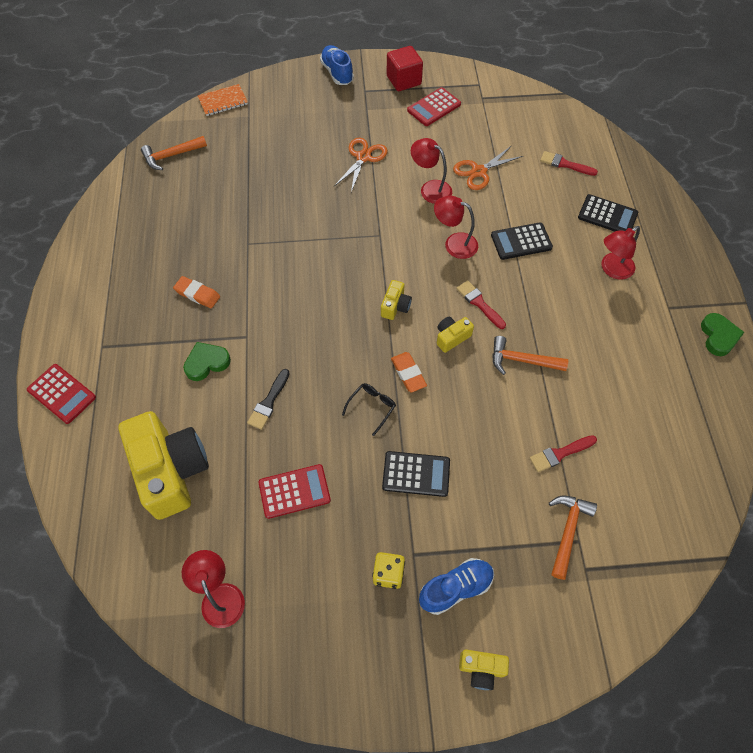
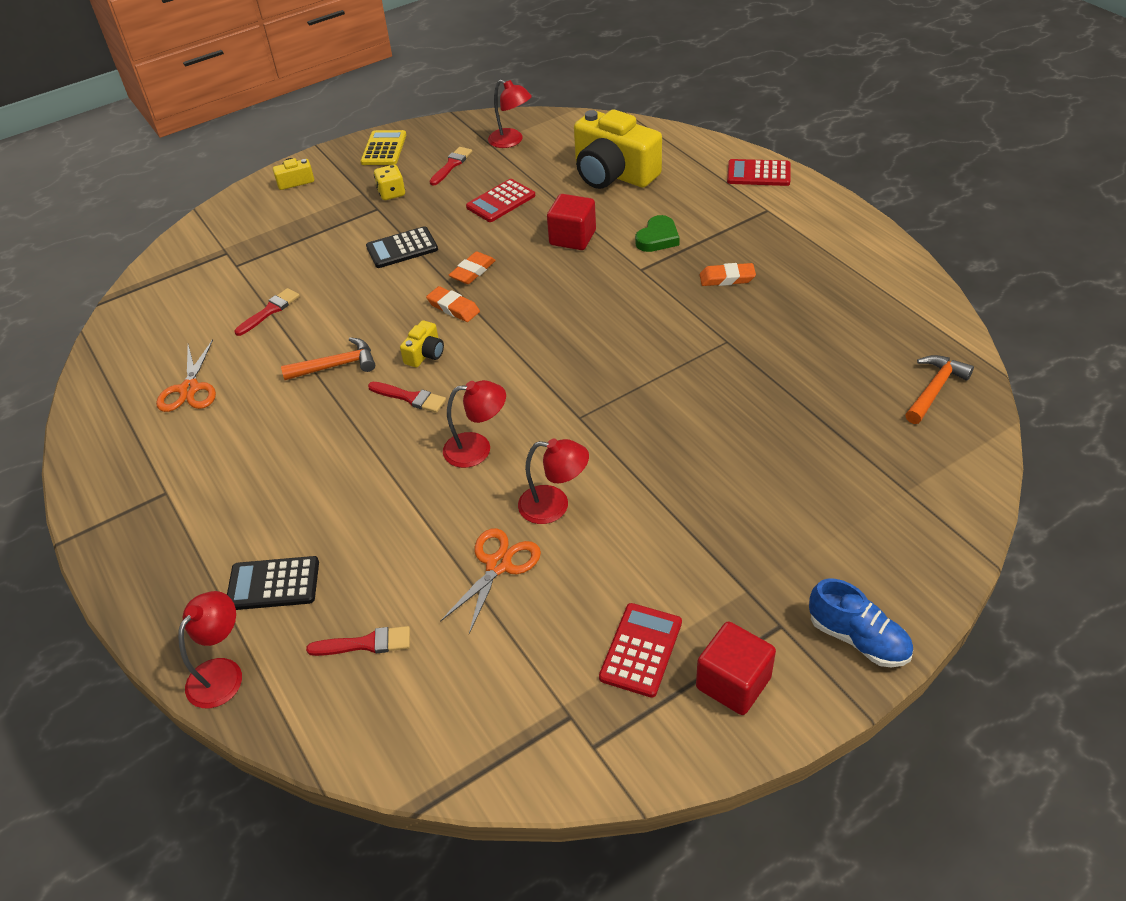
camera: 155 degrees right, 15 degrees down
(223, 101) = (969, 494): orange notebook -> none
(269, 402) = (572, 238): black brush -> red cube
(304, 588) = (451, 165): none -> red brush
(358, 676) = (384, 149): none -> yellow calculator
(363, 157) = (683, 507): orange scissors -> orange scissors (189, 389)
(372, 407) = (472, 271): black glasses -> orange eraser
(395, 306) = (506, 355): yellow camera -> none
(455, 588) = (333, 206): blue shoe -> none
(521, 241) = (388, 490): black calculator -> none
(567, 531) = (248, 267): orange hammer -> none
(612, 270) = (250, 507): red lamp -> red lamp (222, 672)
(718, 336) = (97, 485): green heart -> none

